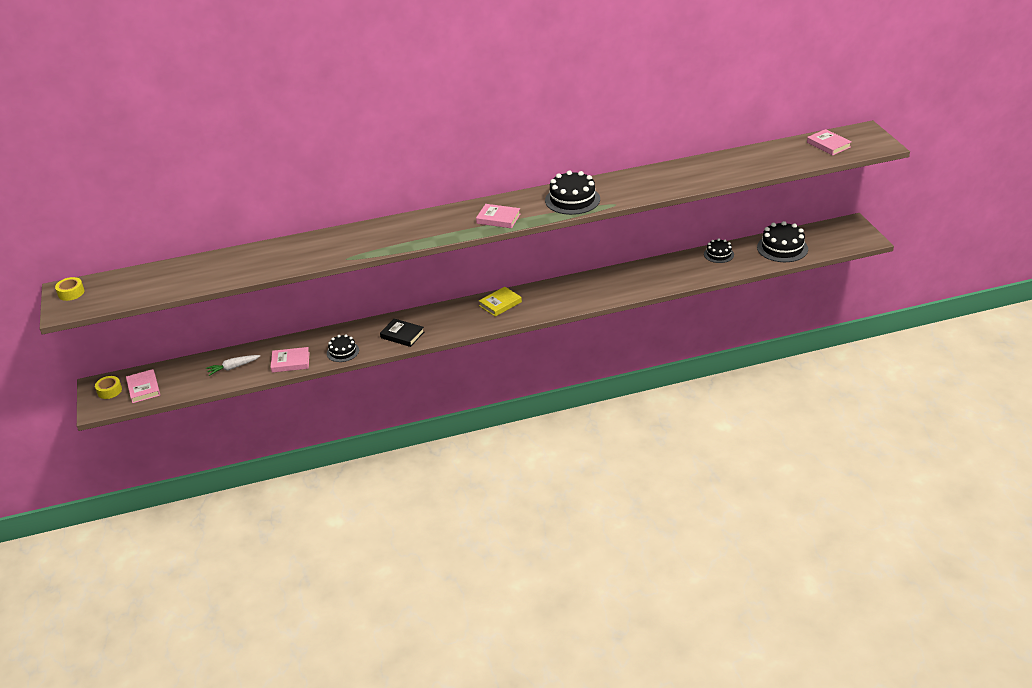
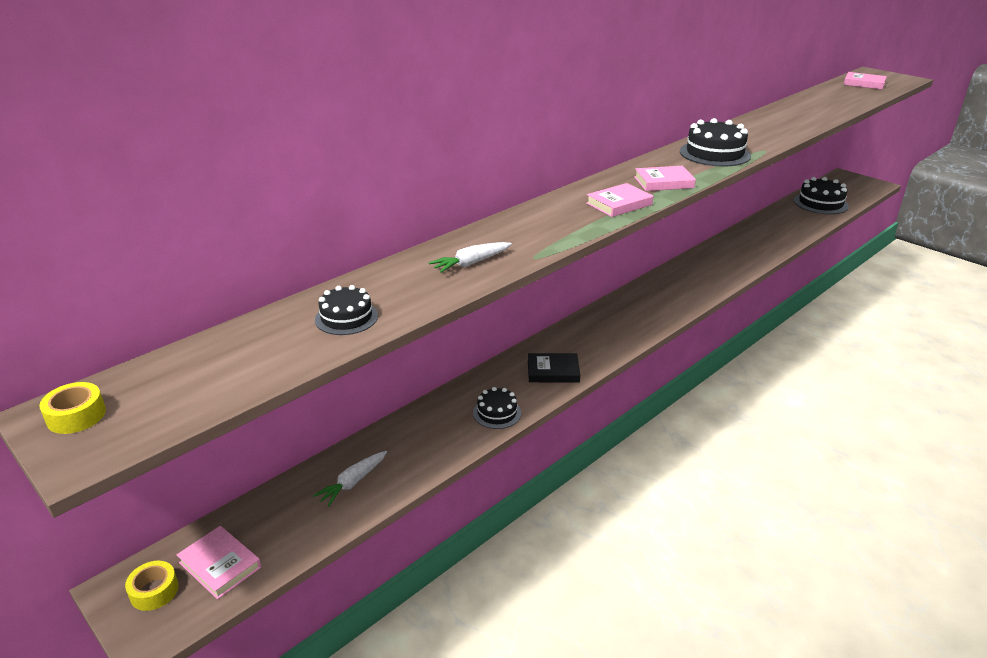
camera: 30 degrees left, 5 degrees down
(290, 362) = (436, 448): pink book -> pink book (619, 204)
(309, 254) = (471, 263): none -> white carrot
(500, 304) = (627, 309): yellow book -> none
(718, 254) = (776, 218): black cake -> black cake (346, 318)

